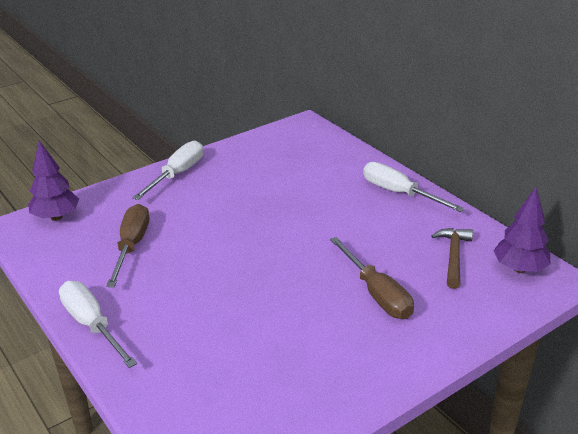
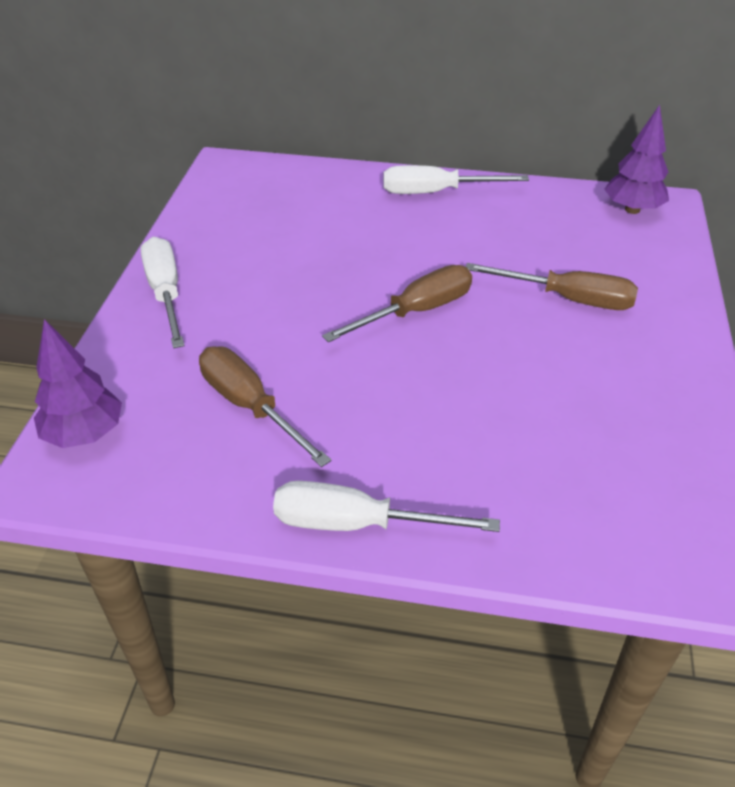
camera: 45 degrees left, 10 degrees up
(278, 249) = (416, 311): none -> brown screwdriver
(453, 256) = (571, 227): brown hammer -> none

